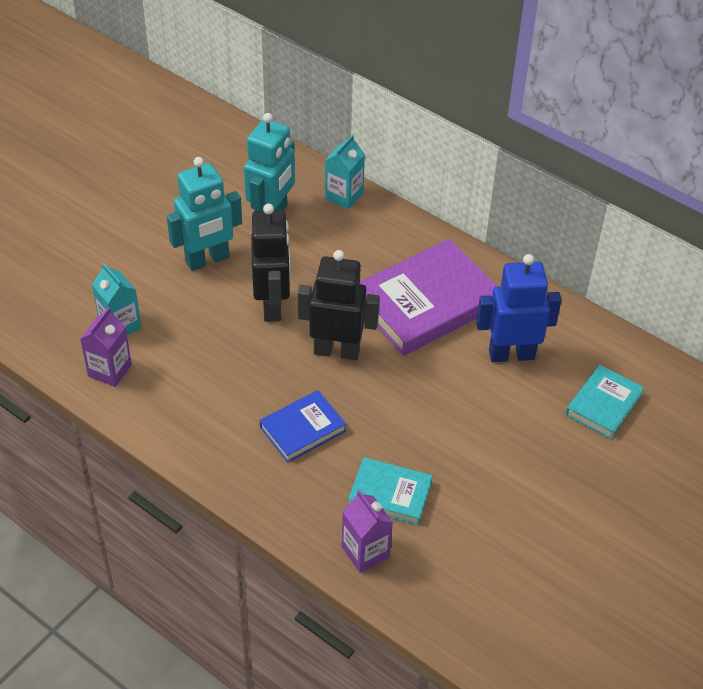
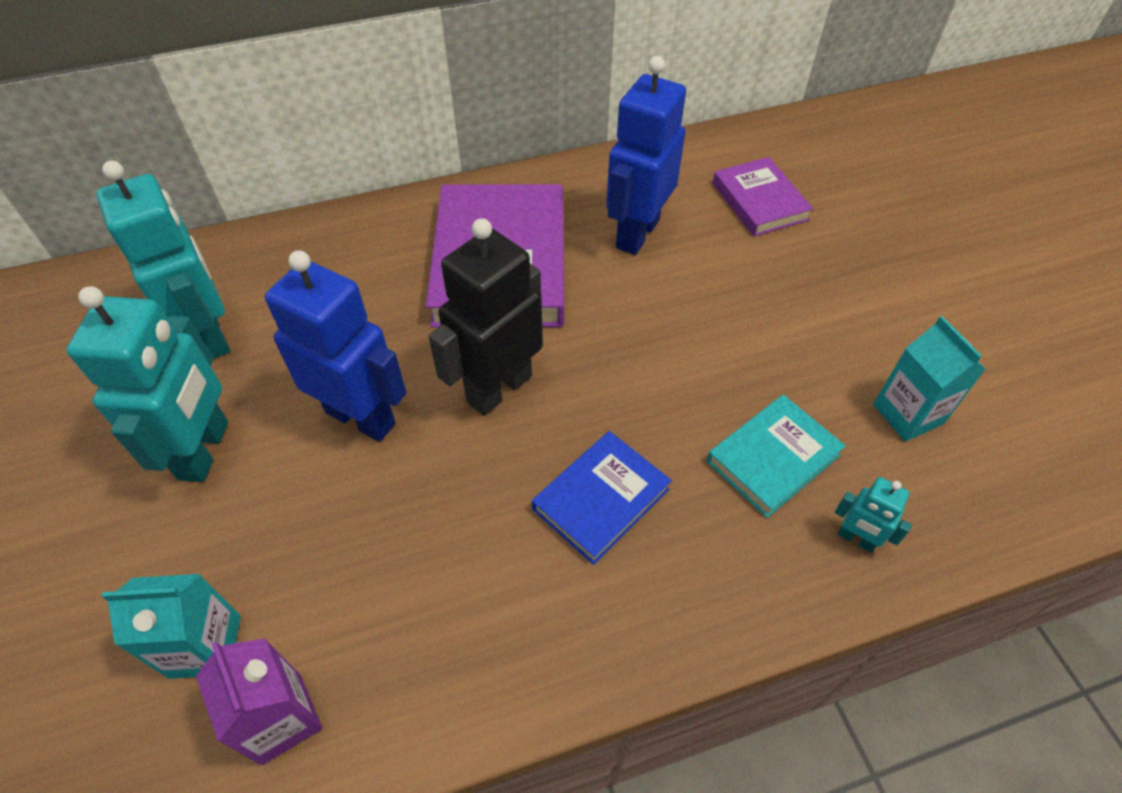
camera: 55 degrees left, 5 degrees up
(272, 305) = (361, 417): black robot -> blue robot
(302, 429) = (601, 499): blue book -> blue book turned 45 degrees clockwise
(344, 196) = (262, 248): turquoise carton -> turquoise carton (907, 414)
(365, 552) = (856, 539): purple carton -> turquoise robot
(603, 404) = (759, 201): turquoise book -> purple book

